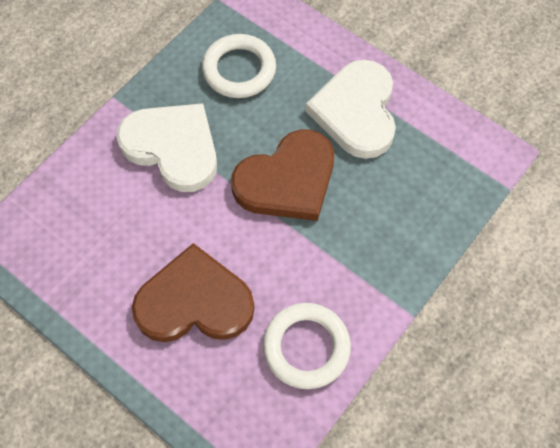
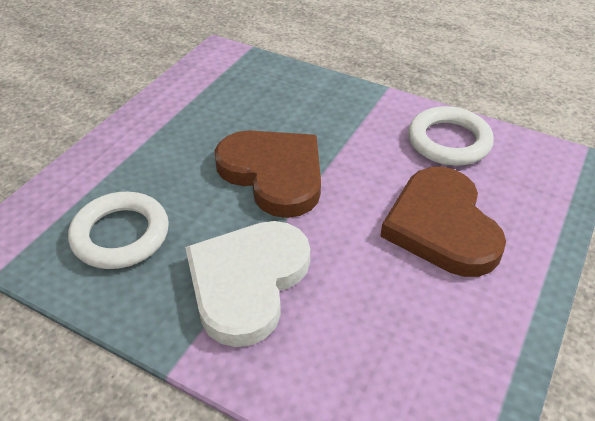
camera: 100 degrees left, 20 degrees down
(356, 112) = (180, 134): white heart -> none

